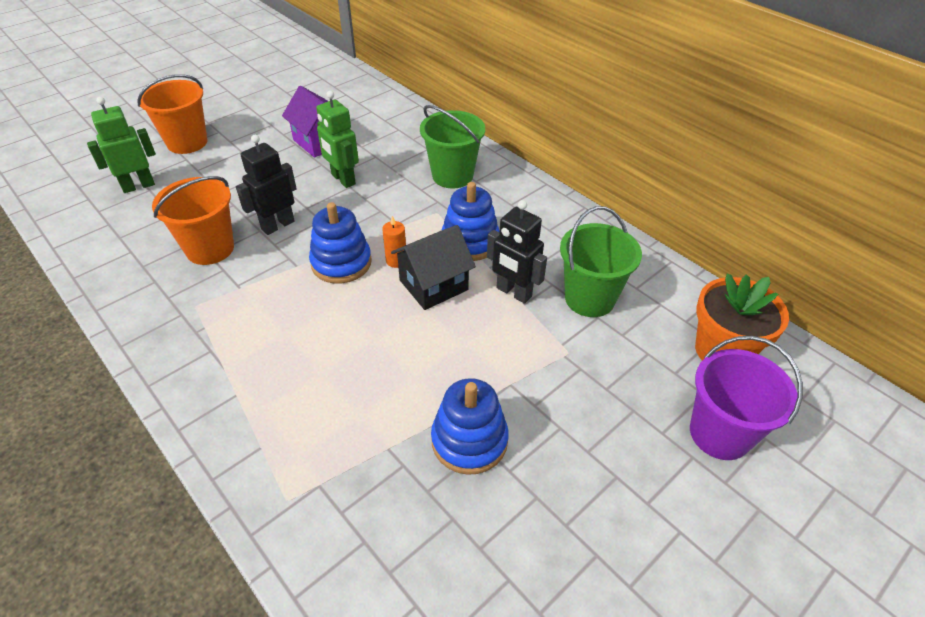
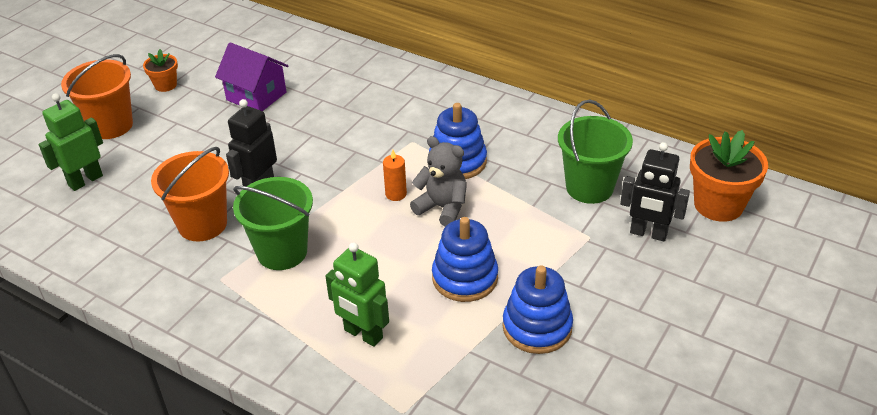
camera: 15 degrees left, 5 degrees down
(251, 117) = (165, 85): none -> orange flower pot
(341, 263) = (343, 208): blue stacking toy -> blue stacking toy (465, 278)
(343, 179) = (301, 129): green robot -> green robot (363, 334)
(433, 285) = (442, 208): black house -> grey teddy bear
(452, 176) = (410, 103): green bucket -> green bucket (282, 252)
(513, 292) = (519, 198): black robot -> black robot (648, 233)
(720, 433) = (739, 270): purple bucket -> none

